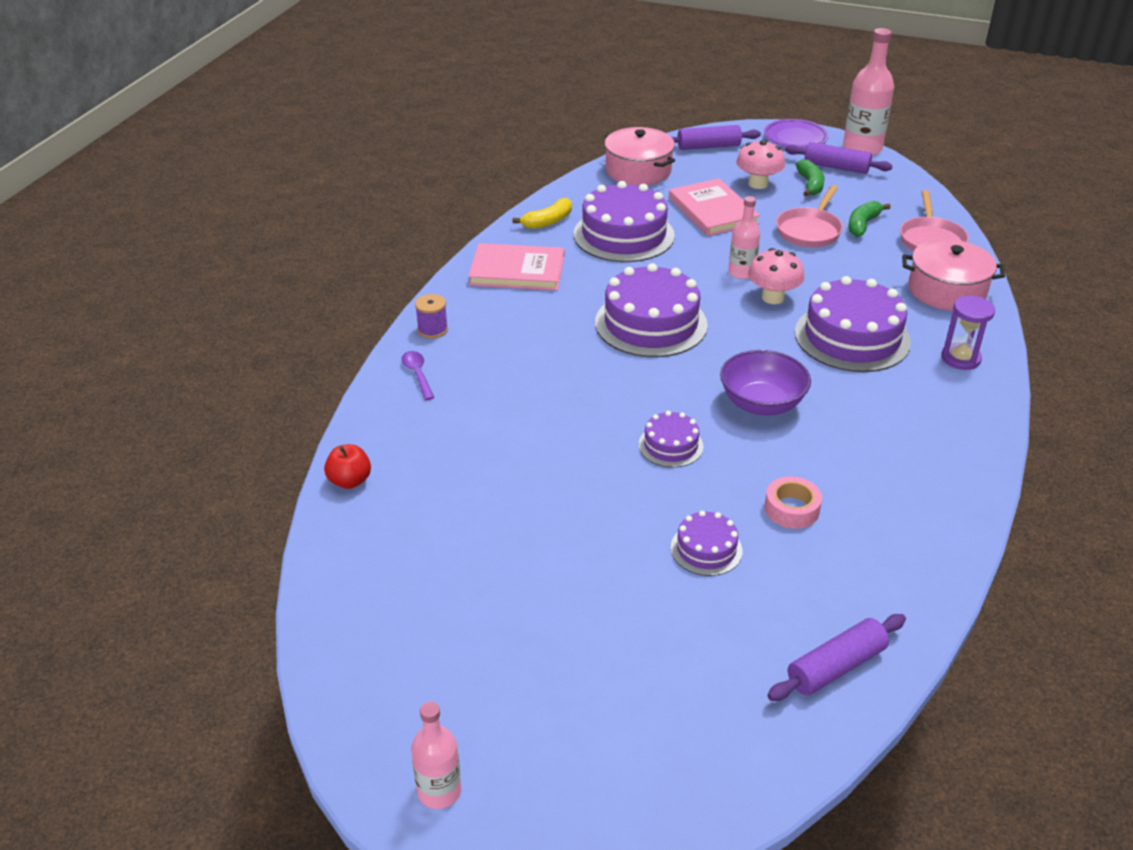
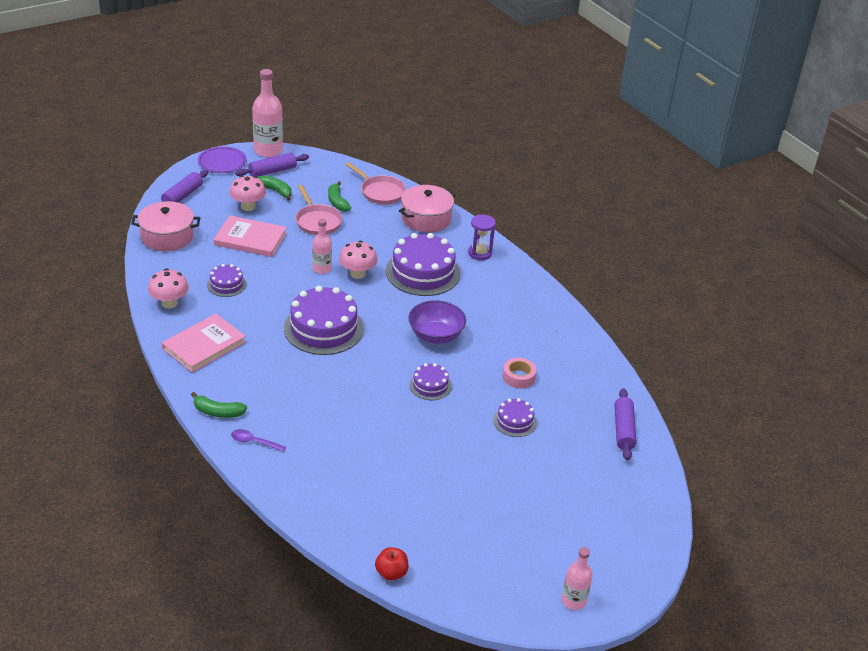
camera: 55 degrees left, 0 degrees up
(350, 481) = (318, 520): red apple -> red apple (391, 573)
(432, 330) = (218, 412): purple spool -> green banana
(548, 221) = (169, 303): yellow banana -> pink mushroom
(623, 235) = (226, 284): purple cake -> purple cake, size x0.51

